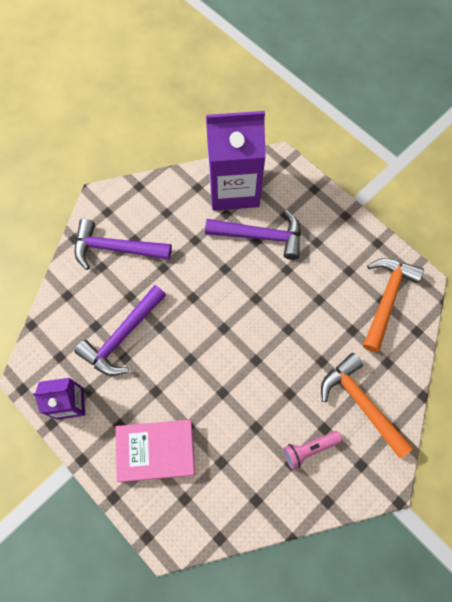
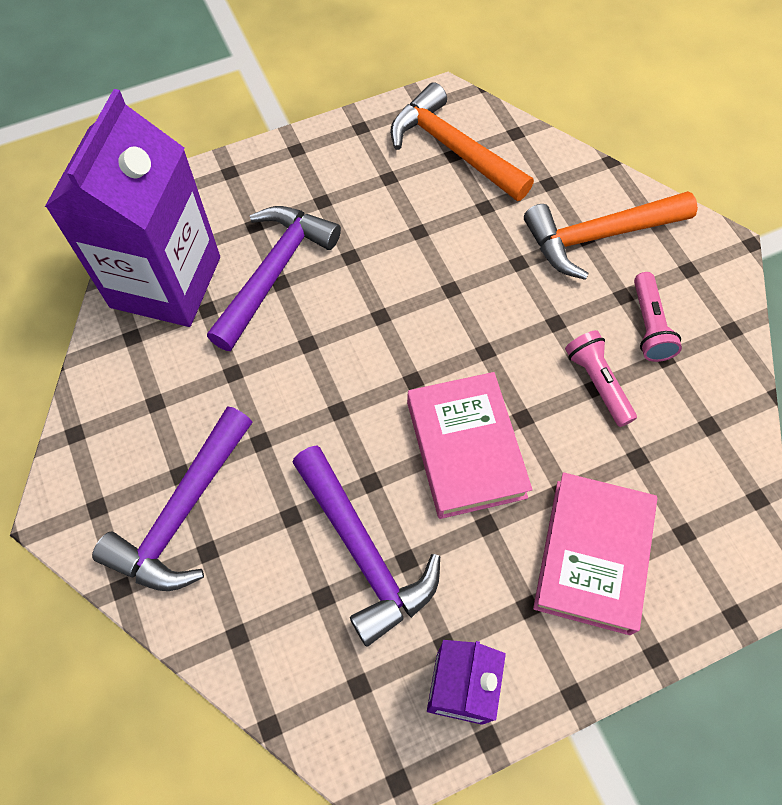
camera: 70 degrees left, 5 degrees down
(193, 367) = (465, 449): none -> pink book
(259, 428) = (597, 383): none -> pink flashlight

